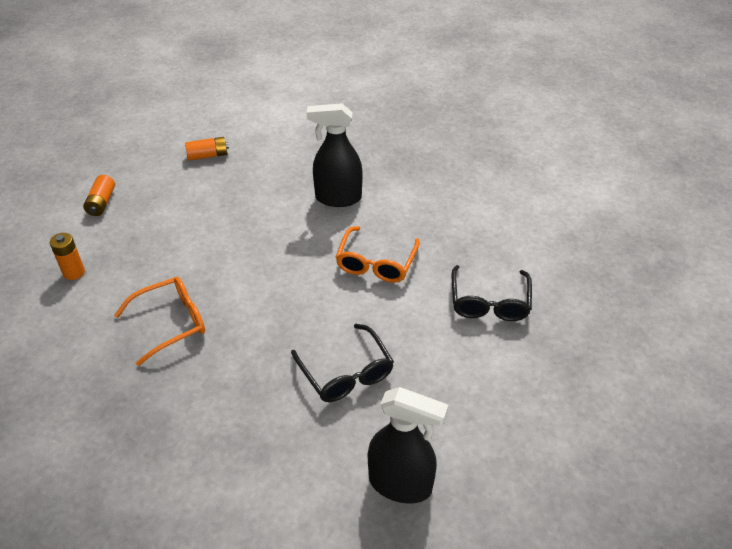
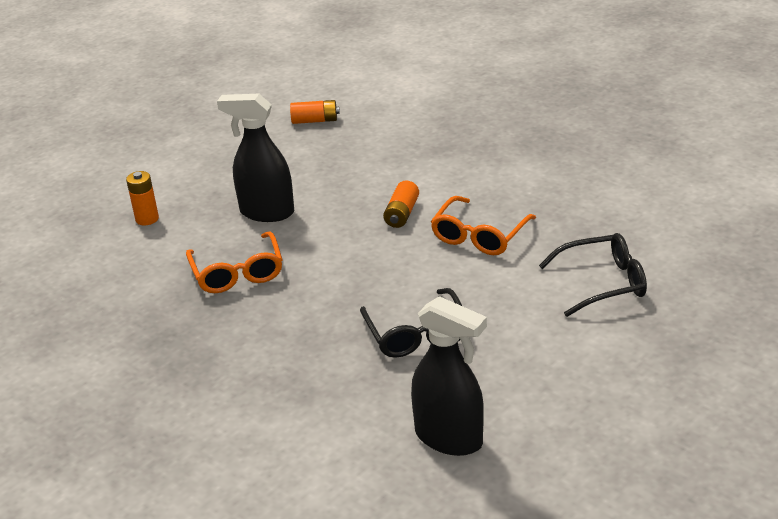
camera: 15 degrees right, 10 degrees down
(101, 202) = (189, 158): orange battery -> orange battery (401, 214)
(170, 323) = (237, 272): orange glasses -> orange glasses turned 90 degrees clockwise
(338, 198) = (452, 170): black spray bottle -> black spray bottle (266, 212)
(489, 302) = (602, 283): black glasses -> black glasses turned 120 degrees counterclockwise

